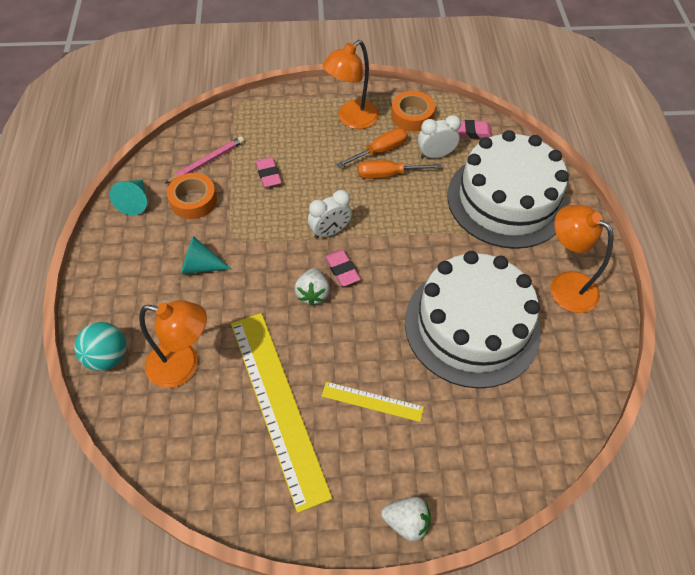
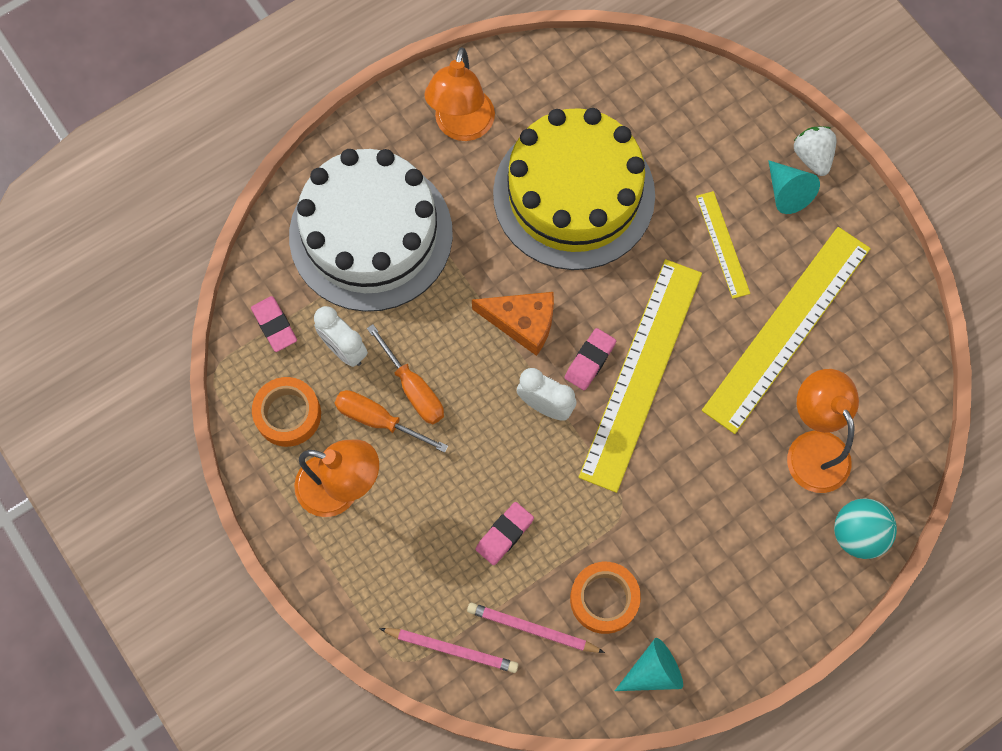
camera: 120 degrees left, 15 degrees up
(200, 266) = (687, 520): turquoise cone -> turquoise cone (787, 192)
(227, 125) = (452, 650): none -> pink pencil
(313, 293) = (641, 373): white strawberry -> yellow ruler
(394, 247) = (522, 322): none -> orange cheese
(472, 325) = (574, 194): white cake -> yellow cake

